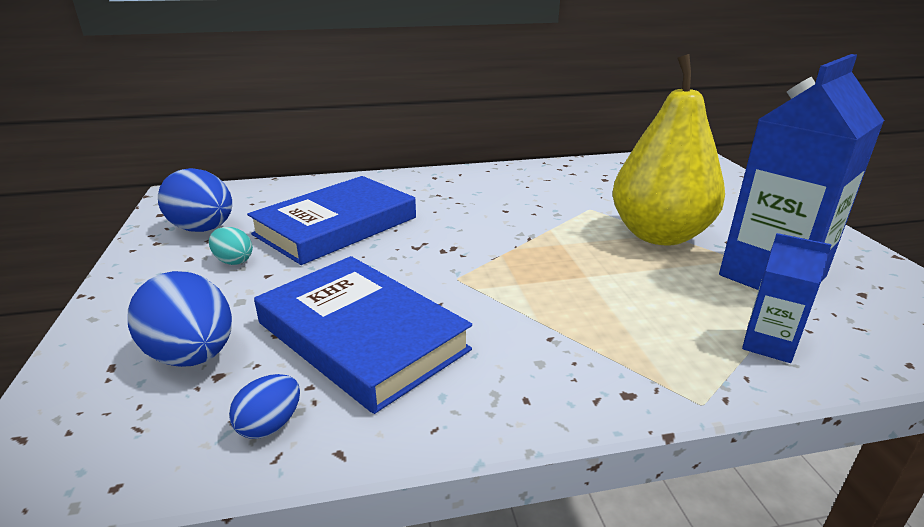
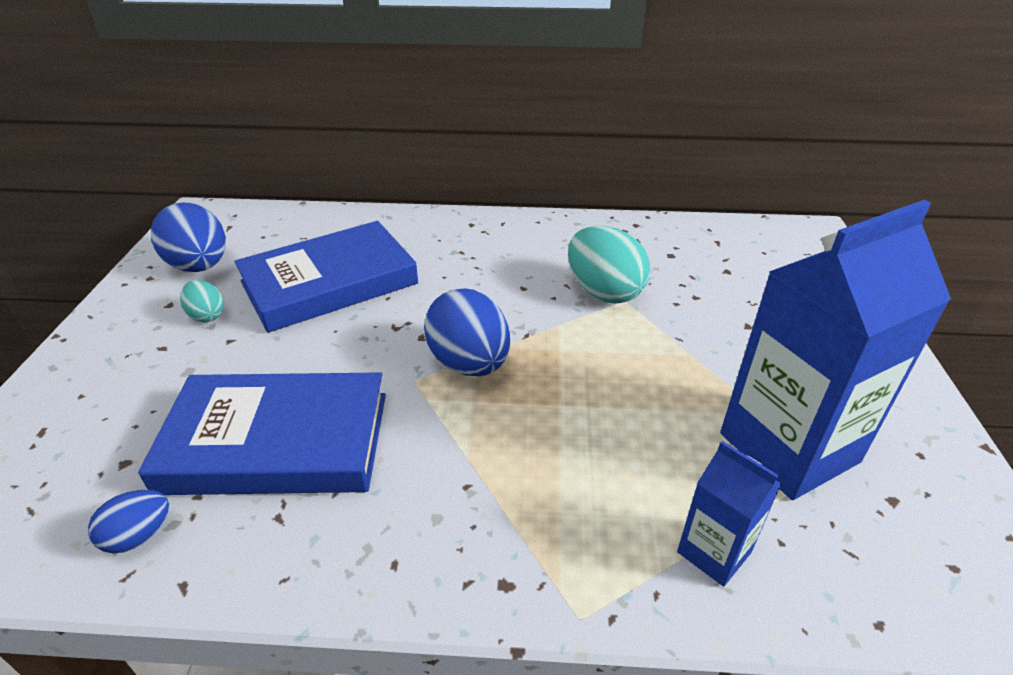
camera: 15 degrees right, 10 degrees up
(193, 356) = (114, 433): blue egg -> blue egg (469, 363)
(361, 336) = (277, 441): blue book -> blue book turned 60 degrees counterclockwise
(571, 205) = (604, 292): none -> turquoise egg
(659, 235) = (684, 356): yellow pear -> none

